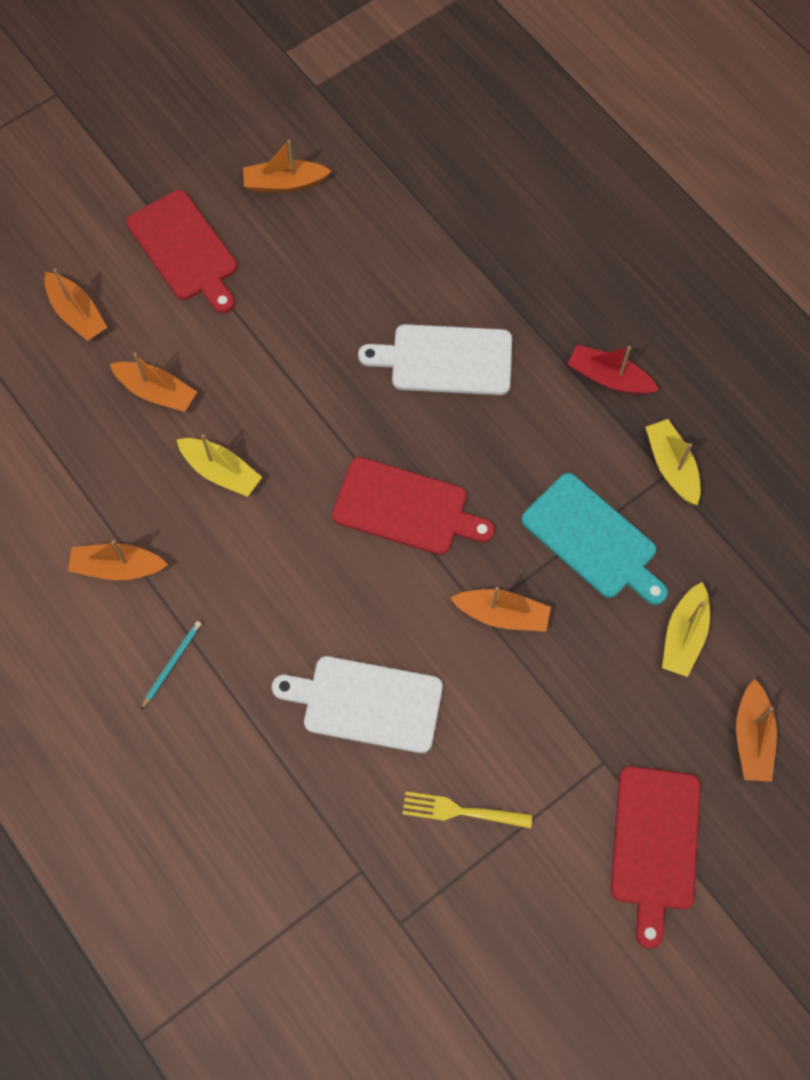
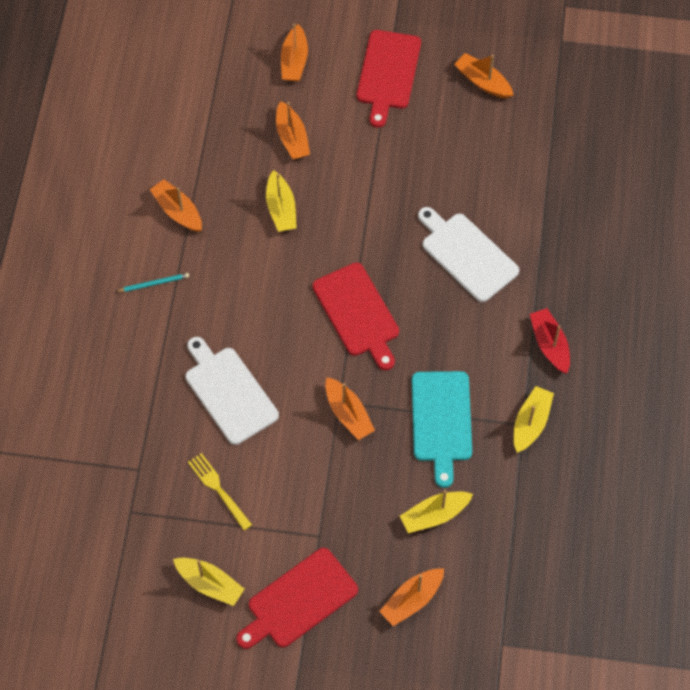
camera: 45 degrees right, 5 degrees down
(556, 915) = (210, 584): none -> yellow boat

